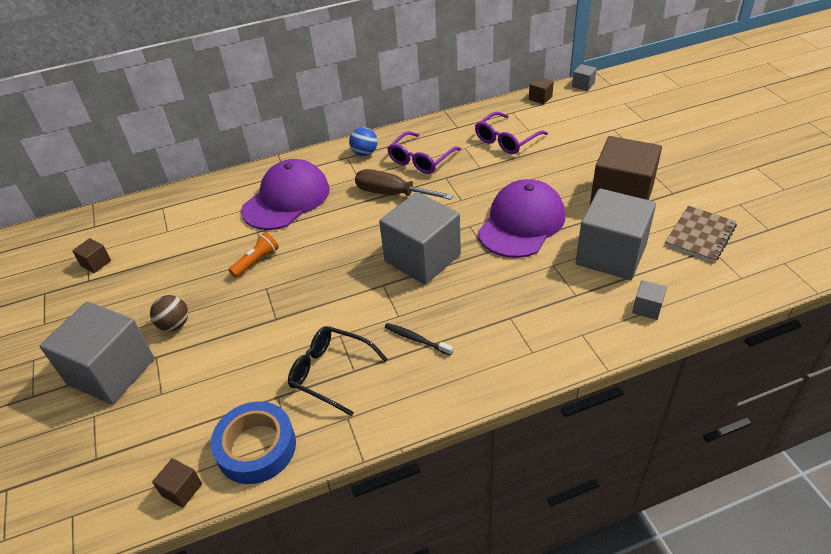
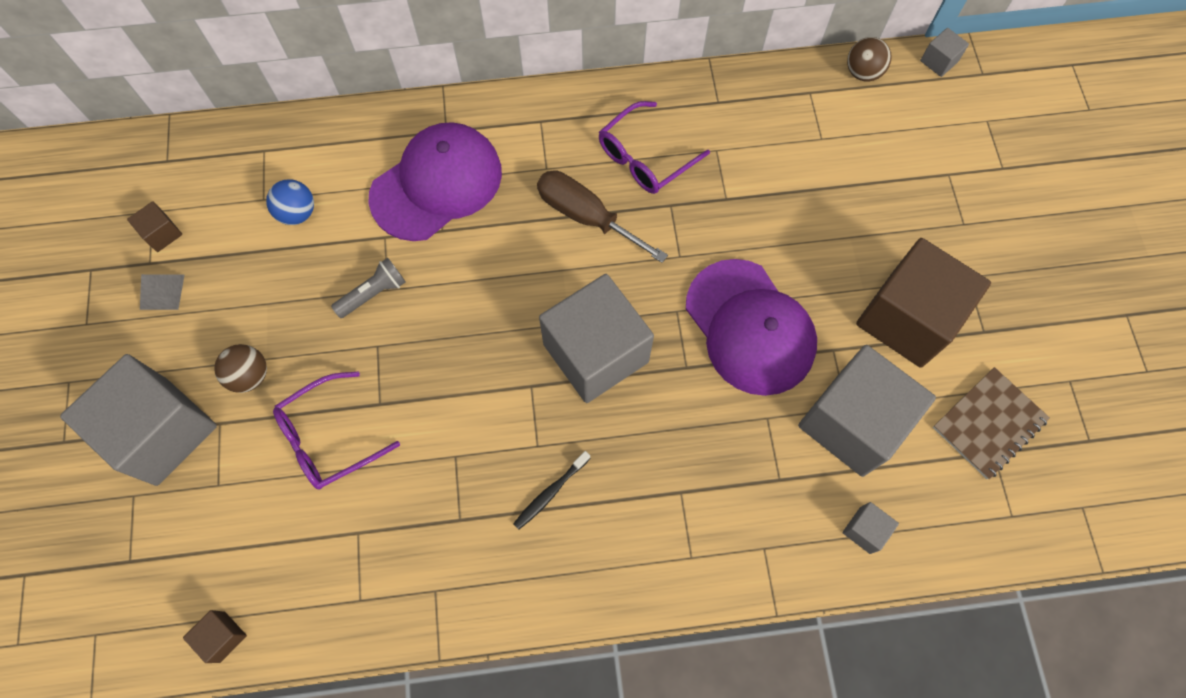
camera: 10 degrees right, 25 degrees up
(100, 293) = (162, 291): none -> grey pyramid
(256, 261) = (373, 293): orange flashlight -> grey flashlight
(256, 447) = (318, 602): blue tape -> none
(330, 372) = (429, 514): black glasses -> none
(365, 153) = (568, 120): blue ball -> blue ball (297, 213)
(416, 339) = (550, 493): black toothbrush -> black toothbrush turned 90 degrees counterclockwise
(506, 140) = (781, 153): purple glasses -> purple glasses (327, 438)
(521, 223) = (750, 327): purple cap -> purple cap turned 105 degrees clockwise
(540, 98) = (862, 72): brown cube -> brown ball

